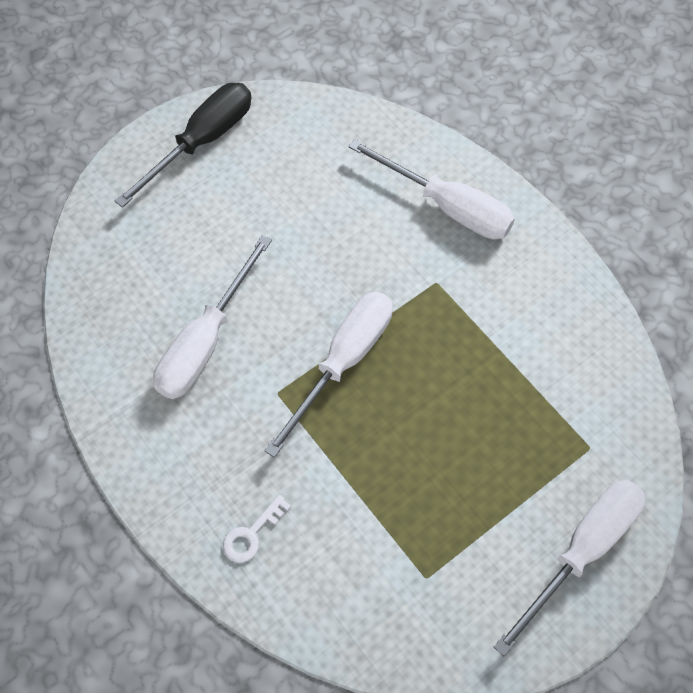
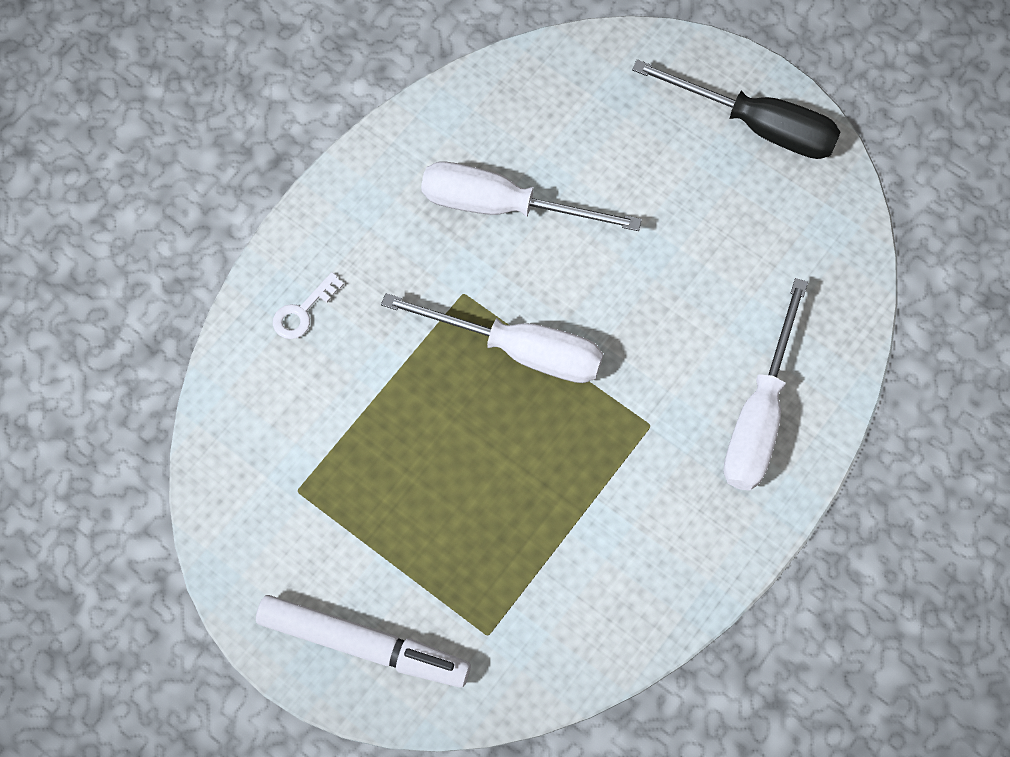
camera: 75 degrees right, 5 degrees up
(251, 534) = (302, 312): white key -> white key turned 75 degrees counterclockwise
(581, 551) = (363, 645): white screwdriver -> white marker

